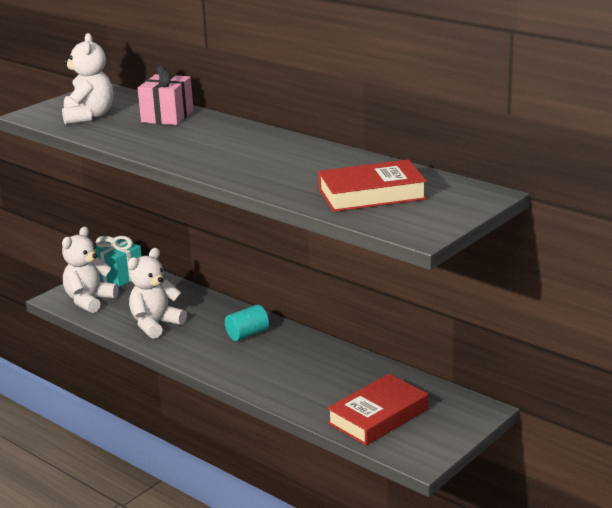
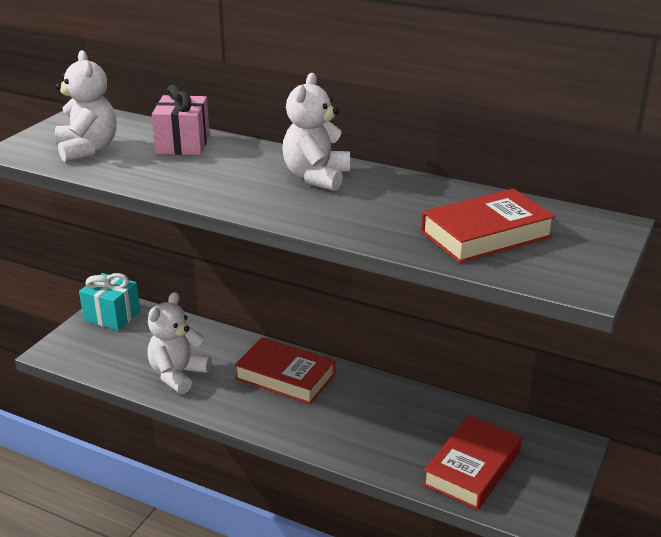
camera: 15 degrees left, 5 degrees up
(89, 301) = (90, 351): white teddy bear -> white teddy bear (316, 177)
(247, 334) = (285, 376): turquoise cylinder -> red book

